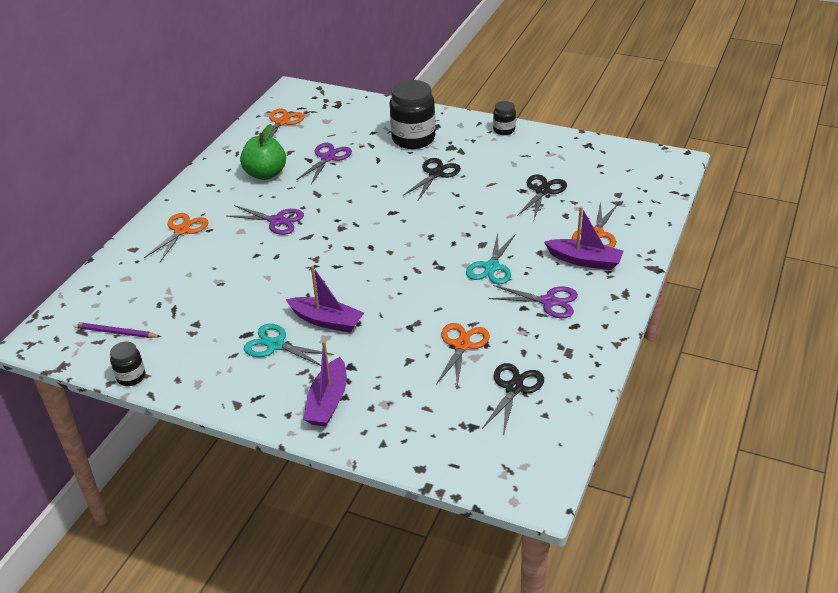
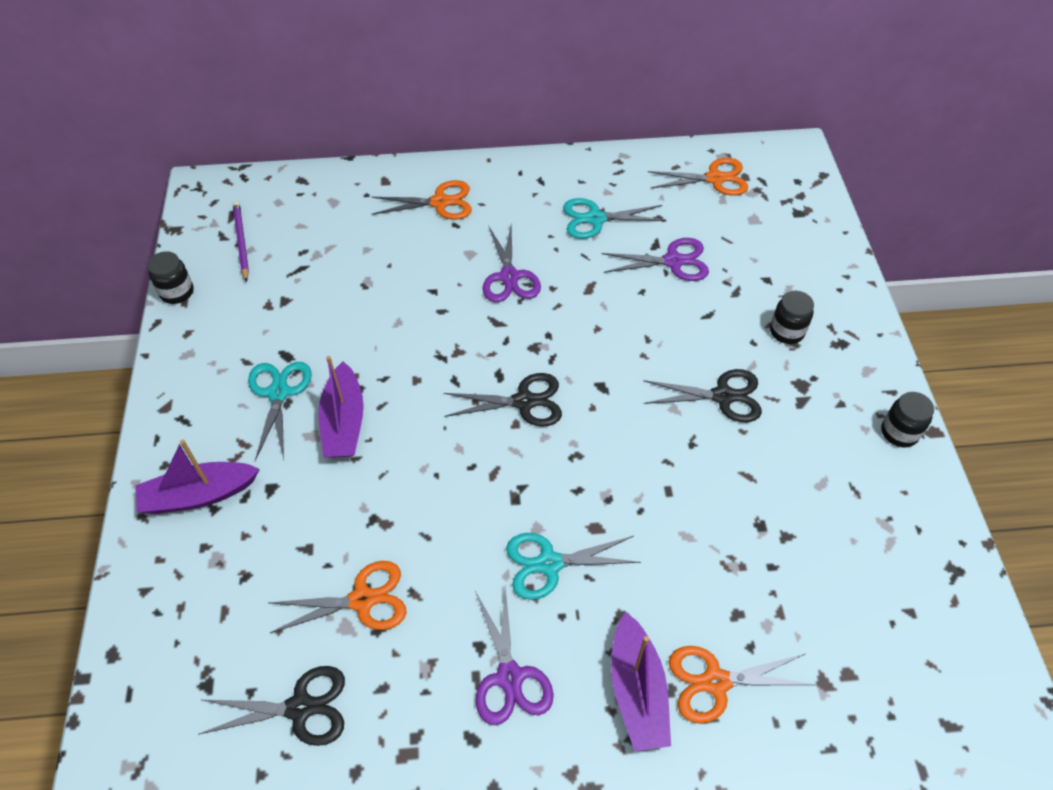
camera: 60 degrees right, 15 degrees up
(265, 174) = (595, 219): green apple -> turquoise scissors
(413, 139) = (786, 331): black jar -> black jar, size x0.51
(542, 191) = (777, 554): black scissors -> black scissors (524, 401)

